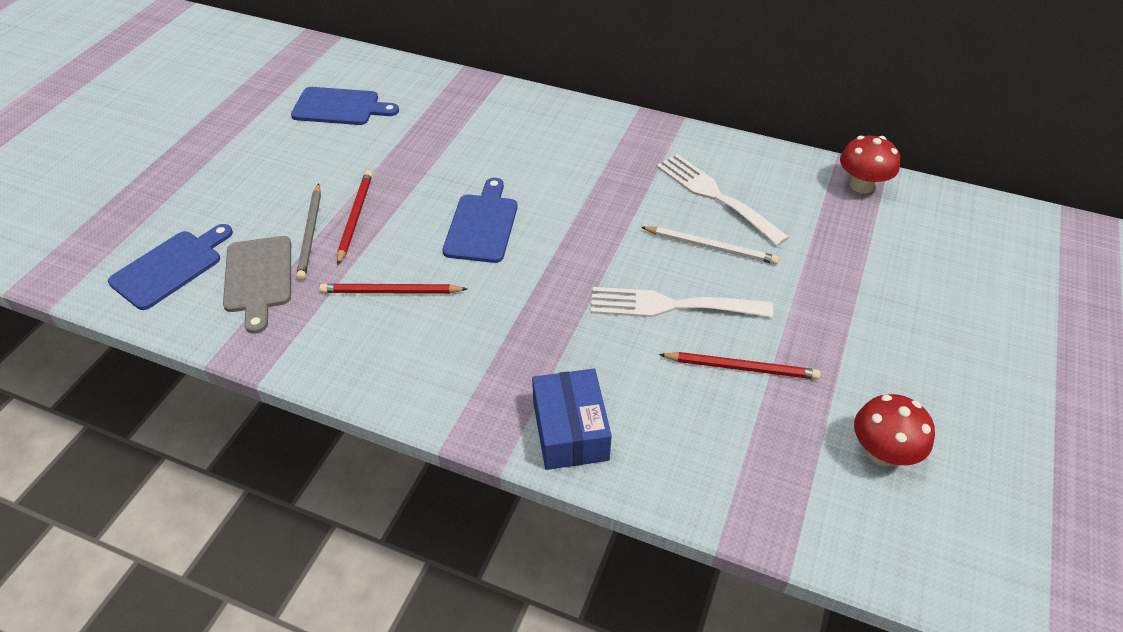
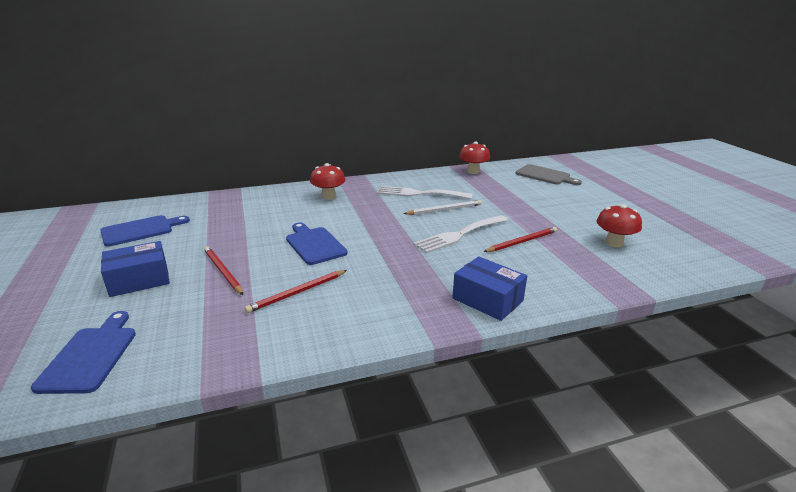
camera: 40 degrees left, 20 degrees down
(258, 278) = (184, 328): grey cutting board -> grey cutting board (545, 175)
(278, 187) = (139, 280): none -> blue box
(310, 233) = (198, 291): grey pencil -> none
(588, 143) = (328, 196): none -> red mushroom

